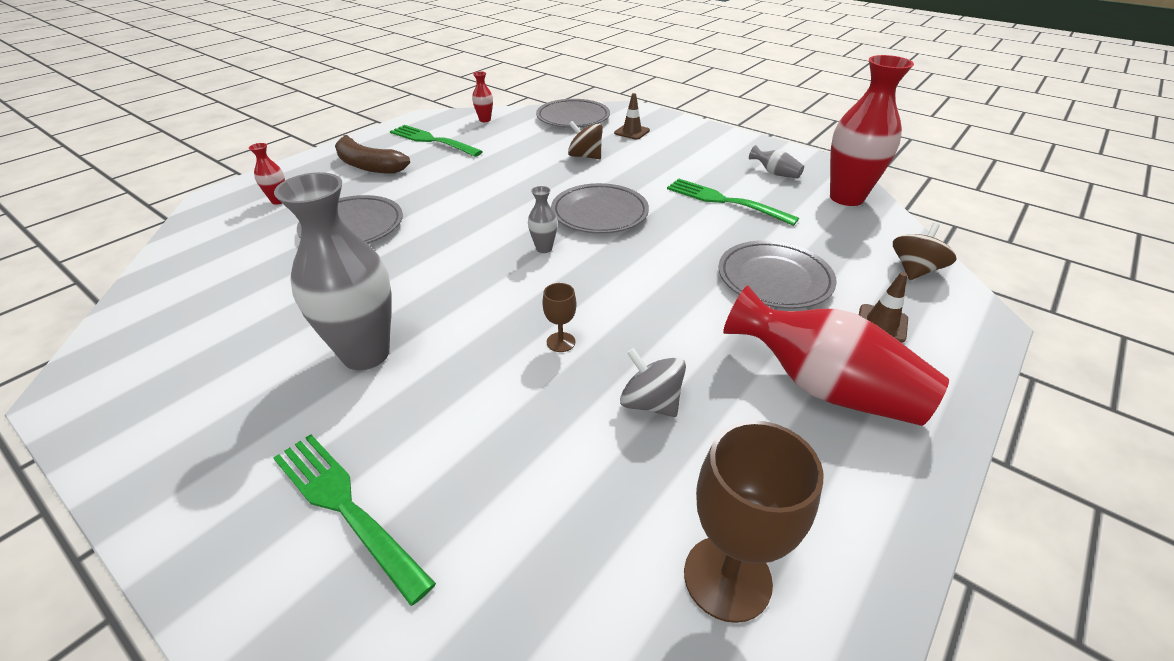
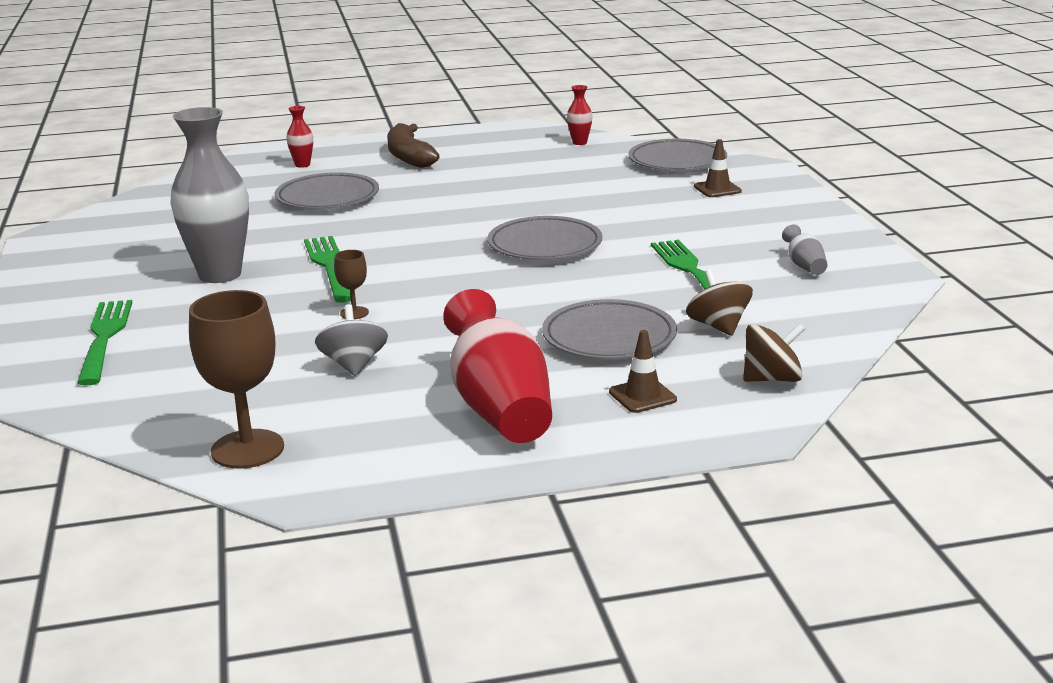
camera: 40 degrees right, 15 degrees down
(433, 141) = (498, 149): green fork -> green fork (330, 267)
(544, 248) = (448, 255): grey vase -> none
(585, 156) = (621, 198): brown spinning top -> brown spinning top (718, 326)
(846, 198) = (840, 308): red vase -> none

